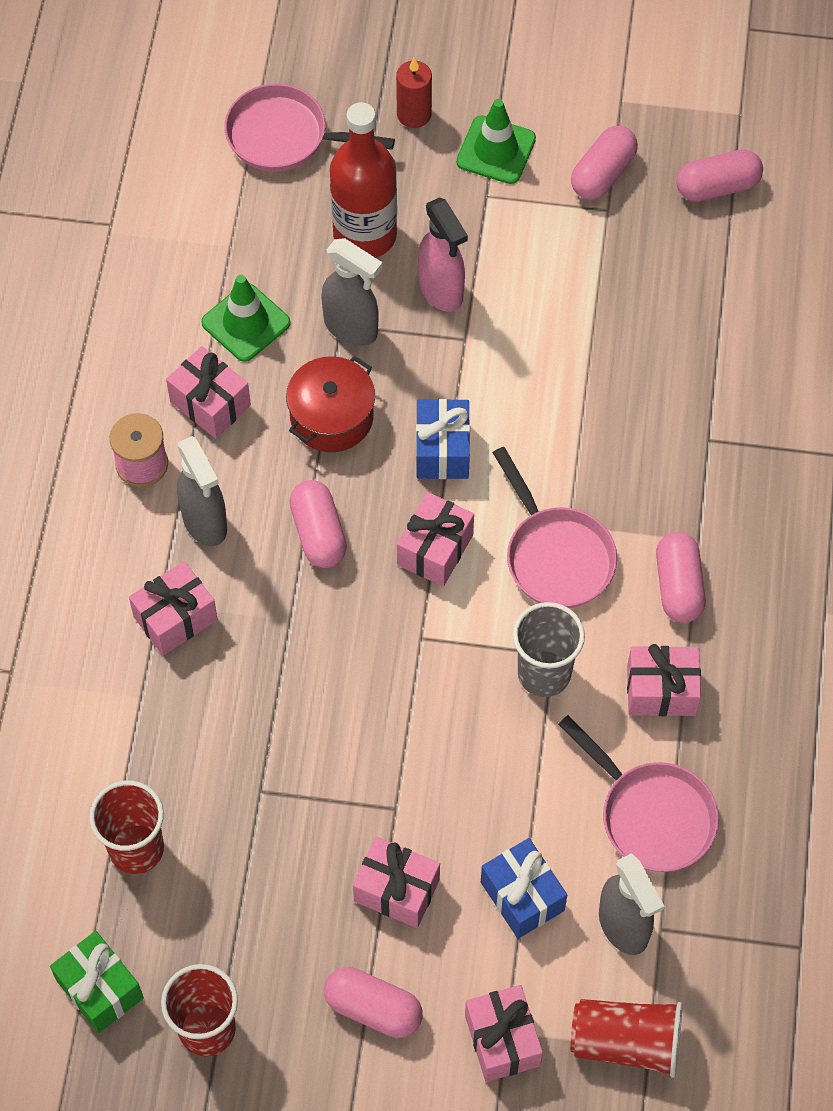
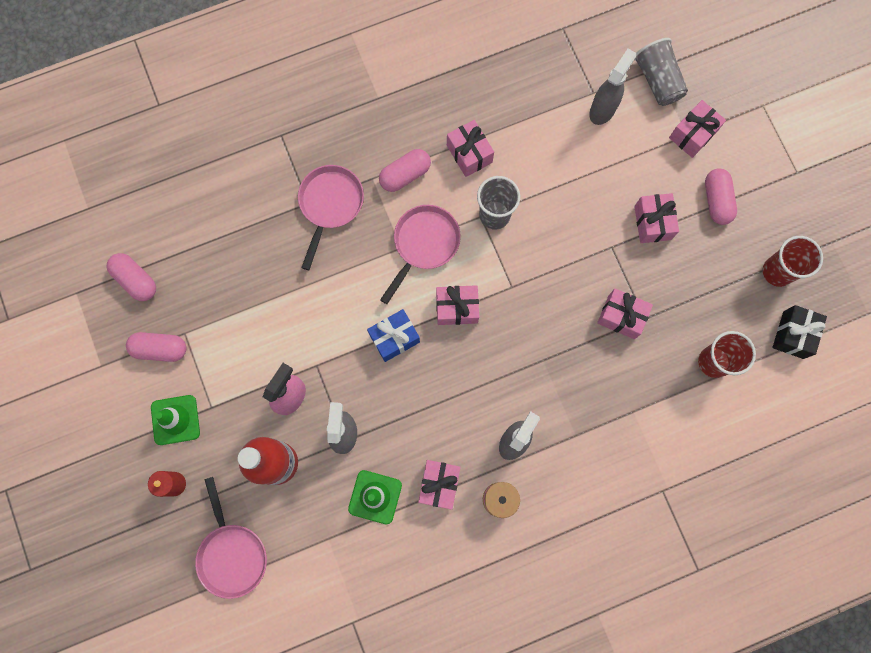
camera: 120 degrees left, 15 degrees up
(100, 989) = (793, 335): green gift -> black gift
(175, 618) = (578, 421): pink gift -> pink gift (621, 317)
(318, 533) = (483, 375): pink capsule -> none
(331, 417) = (408, 411): red pot -> none
(522, 896) = (617, 163): blue gift -> none
(626, 1042) = (657, 80): red cup -> grey cup
(652, 815) = (538, 125): pink pan -> pink pan (330, 205)

